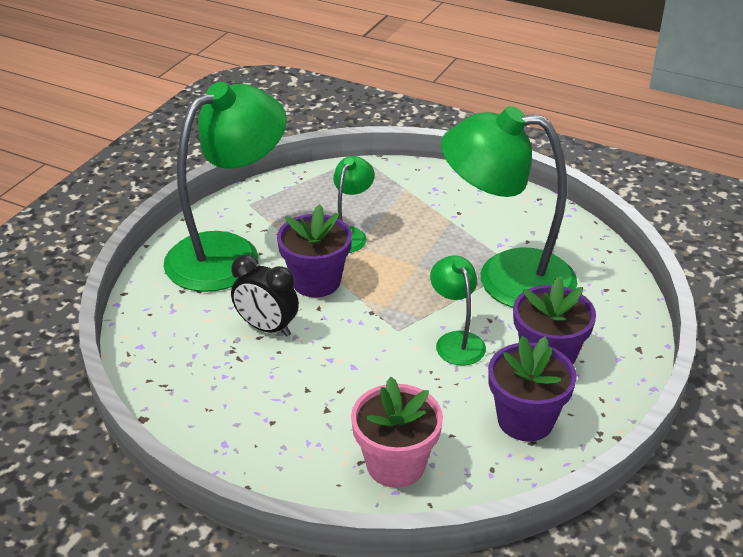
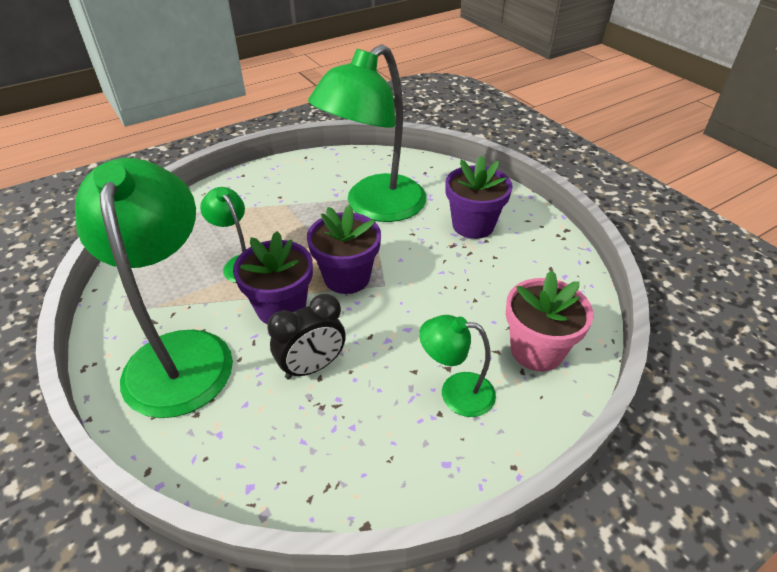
camera: 60 degrees left, 5 degrees up
(456, 341) = (422, 259): green lamp -> green lamp (455, 392)
(525, 420) = (527, 262): purple flower pot -> purple flower pot (347, 277)

